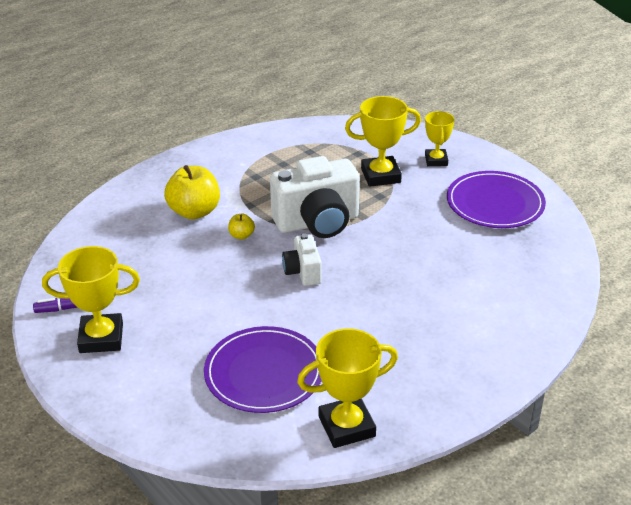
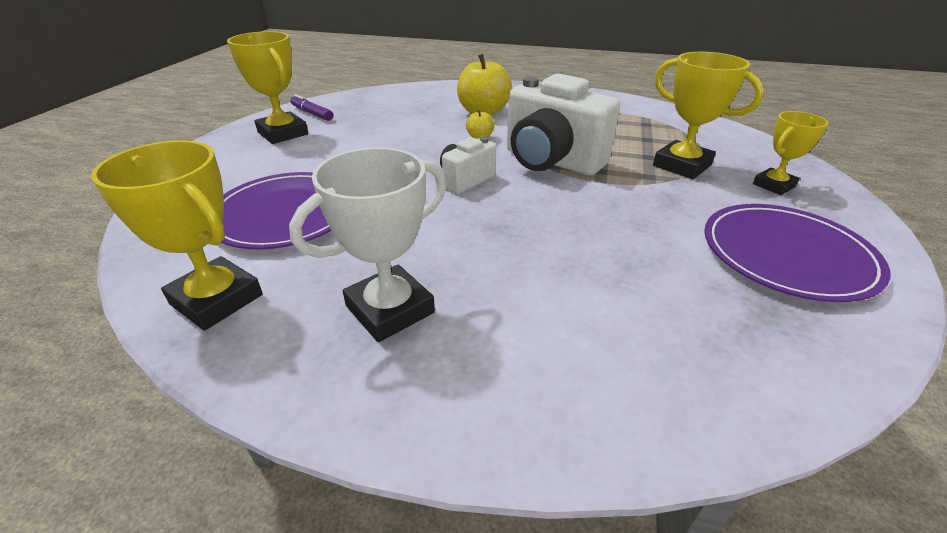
camera: 55 degrees right, 0 degrees up
(417, 359) = (390, 309): none -> white trophy

